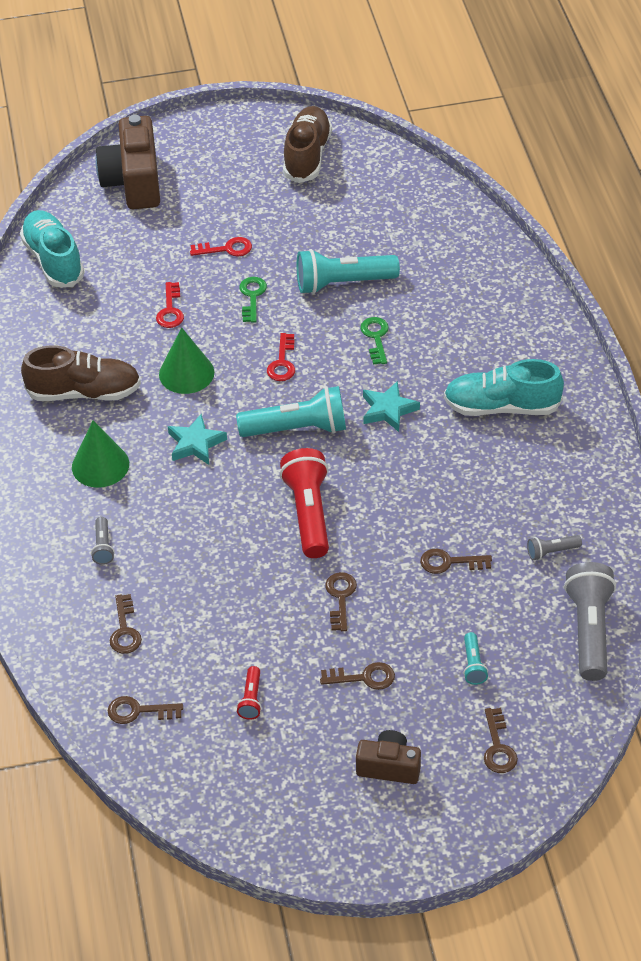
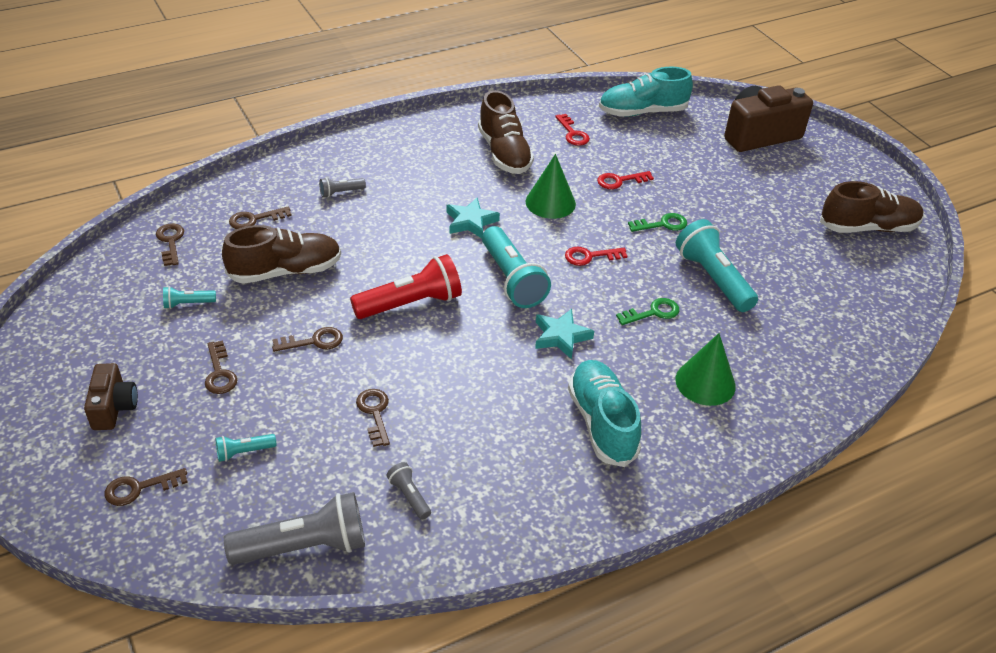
camera: 70 degrees right, 5 degrees down
(53, 260) = (642, 112): turquoise shoe -> turquoise shoe turned 150 degrees counterclockwise
(100, 465) = (428, 175): green cone -> green cone (705, 382)
(225, 610) = (285, 271): none -> brown shoe
(226, 249) = (712, 199): red key -> red key (573, 133)
(251, 699) = (188, 304): red flashlight -> turquoise flashlight

